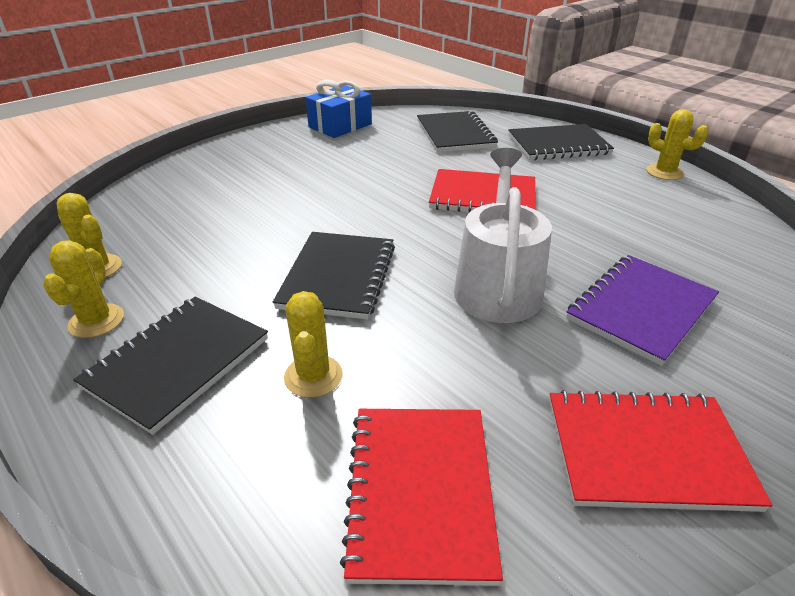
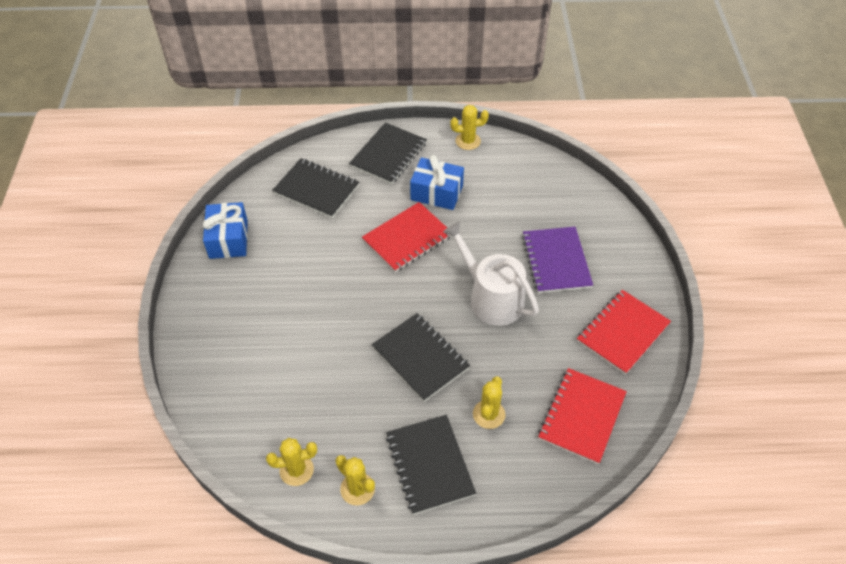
camera: 50 degrees left, 15 degrees up
(313, 376) = (489, 414): yellow cactus -> yellow cactus turned 75 degrees clockwise
(420, 491) = (582, 416): red notebook -> red notebook turned 75 degrees clockwise
(568, 185) = (436, 193): none -> blue gift

